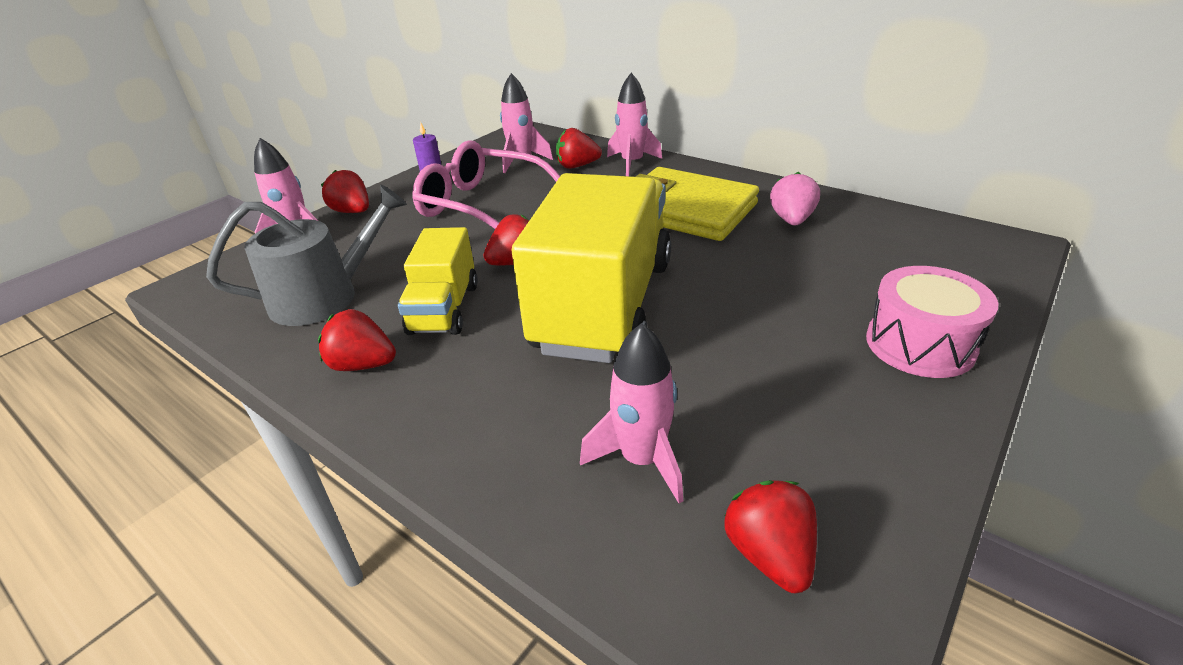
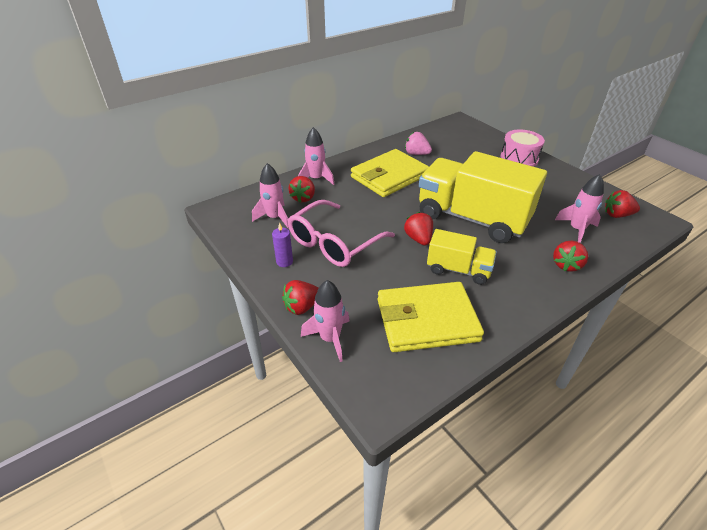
camera: 75 degrees left, 5 degrees up
(325, 296) = (427, 320): grey watering can -> yellow wallet
(363, 365) = (504, 303): red strawberry -> red strawberry (566, 265)

